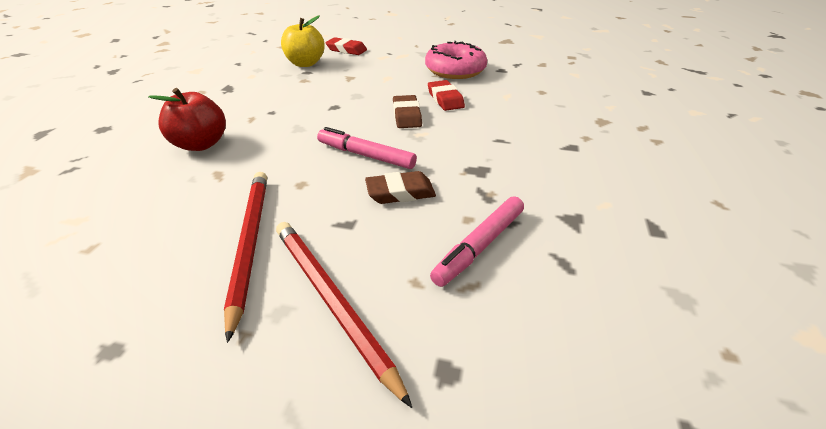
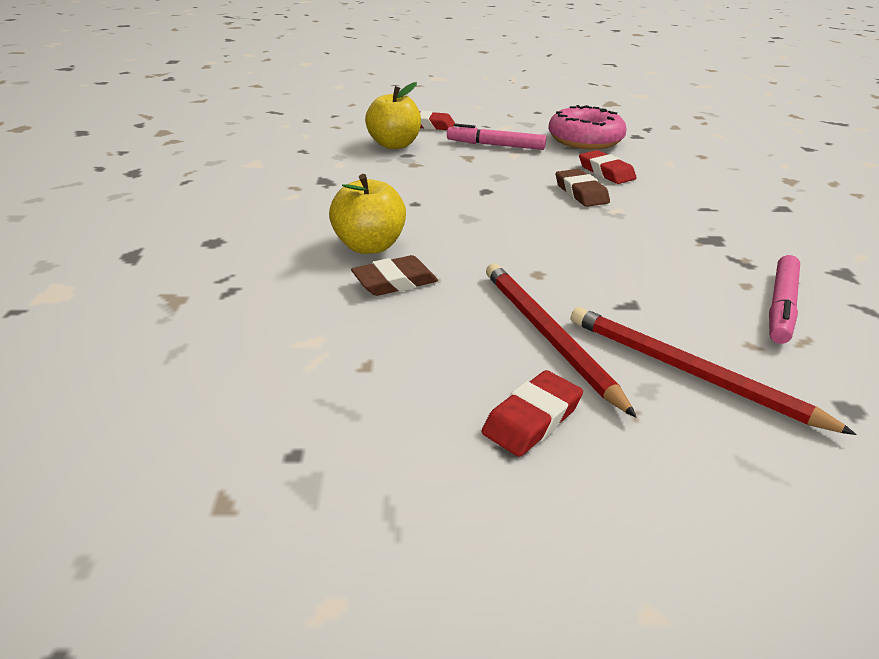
camera: 15 degrees left, 5 degrees down
(155, 323) = (532, 419): none -> red eraser
(201, 144) = (369, 246): red apple -> yellow apple
(366, 155) = (579, 238): pink marker -> pink marker (496, 145)
(400, 192) = (654, 269): brown eraser -> brown eraser (394, 282)

